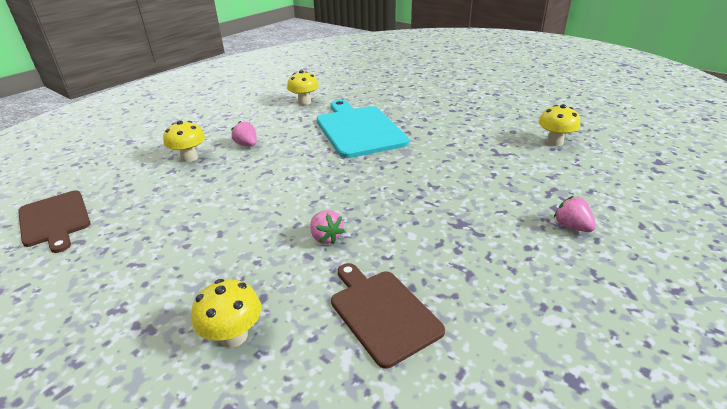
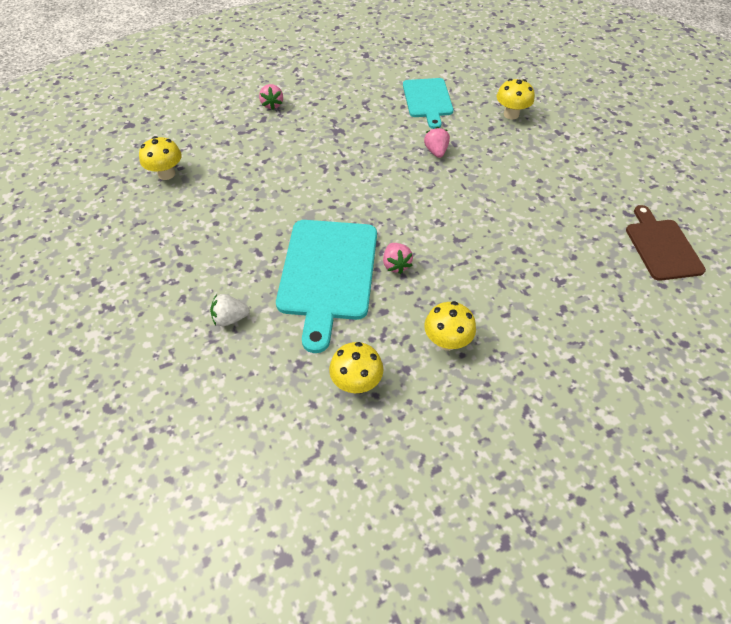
camera: 155 degrees left, 20 degrees up
(189, 158) = (540, 297): yellow mushroom -> yellow mushroom (447, 341)
(247, 145) = (470, 296): pink strawberry -> pink strawberry (396, 265)
(382, 312) = (428, 100): brown cutting board -> turquoise cutting board
(398, 102) = (230, 318): none -> white strawberry

